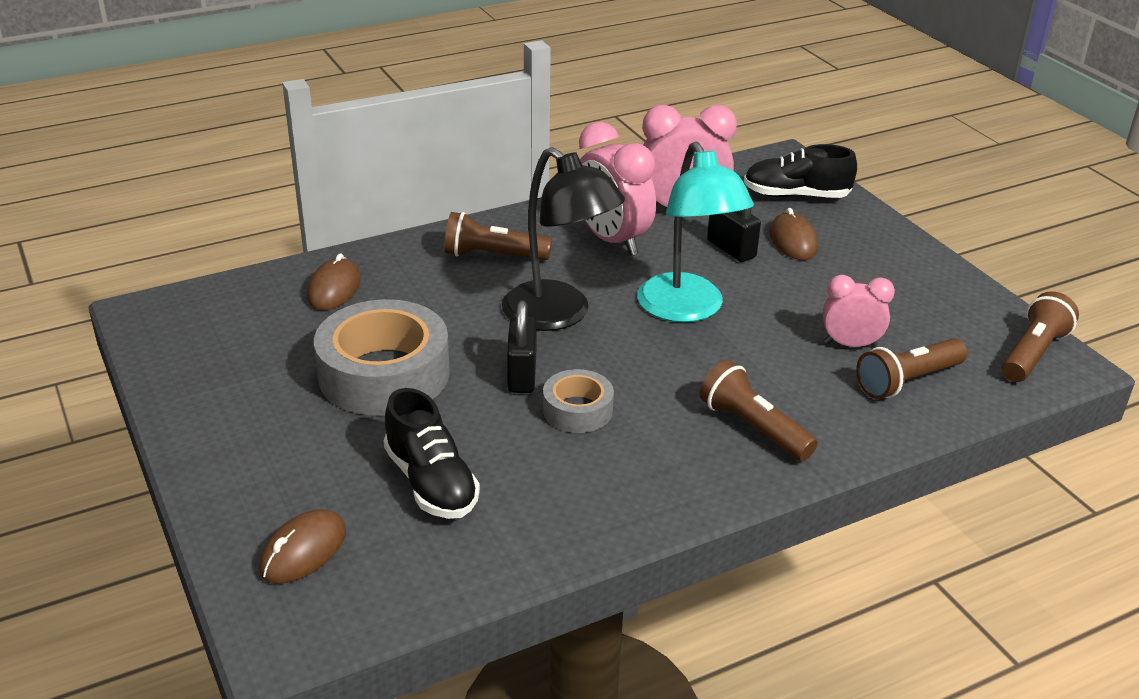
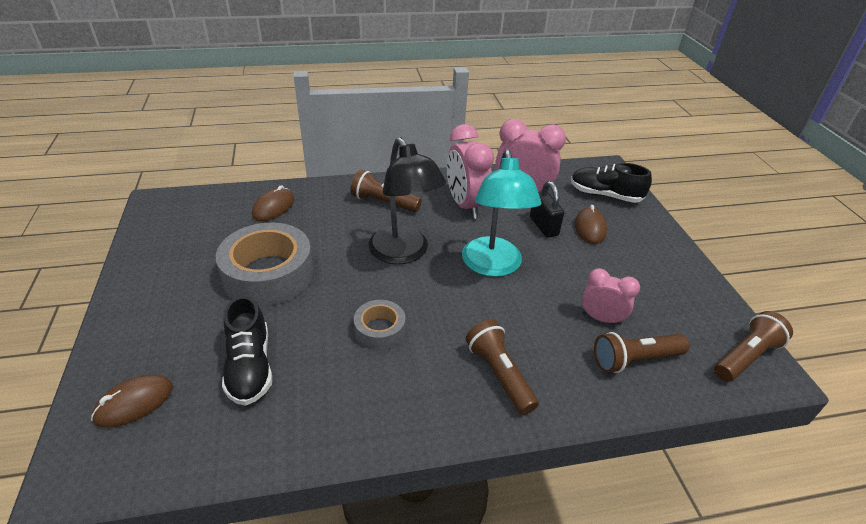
camera: 15 degrees right, 5 degrees up
(522, 375) = (356, 294): black padlock -> none

